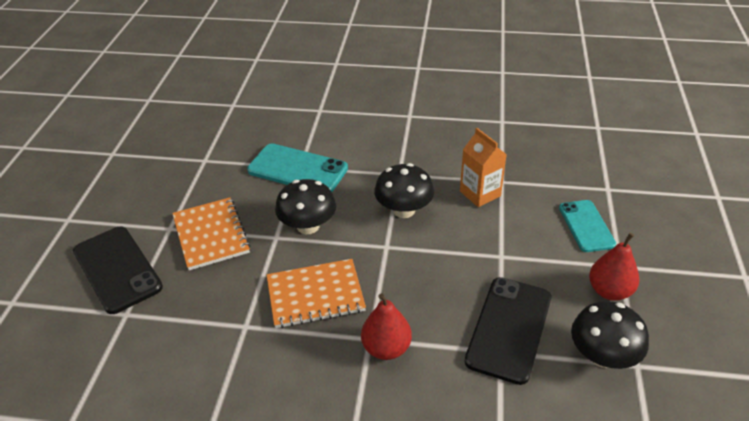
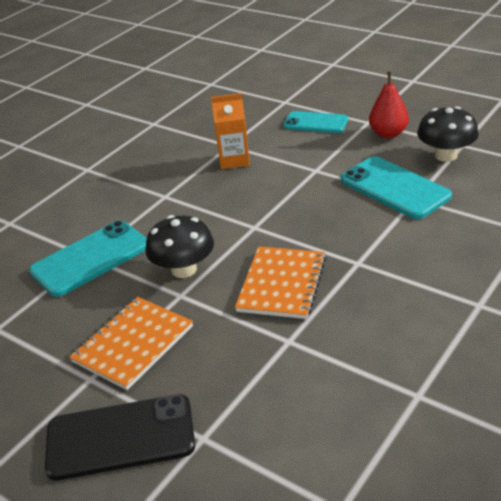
camera: 60 degrees left, 5 degrees down
(211, 235) = (133, 344): orange notebook -> orange notebook turned 60 degrees counterclockwise
(386, 348) = (374, 256): red pear -> none
(404, 210) = (216, 205): black mushroom -> none
(509, 329) = (395, 188): black phone -> turquoise phone

